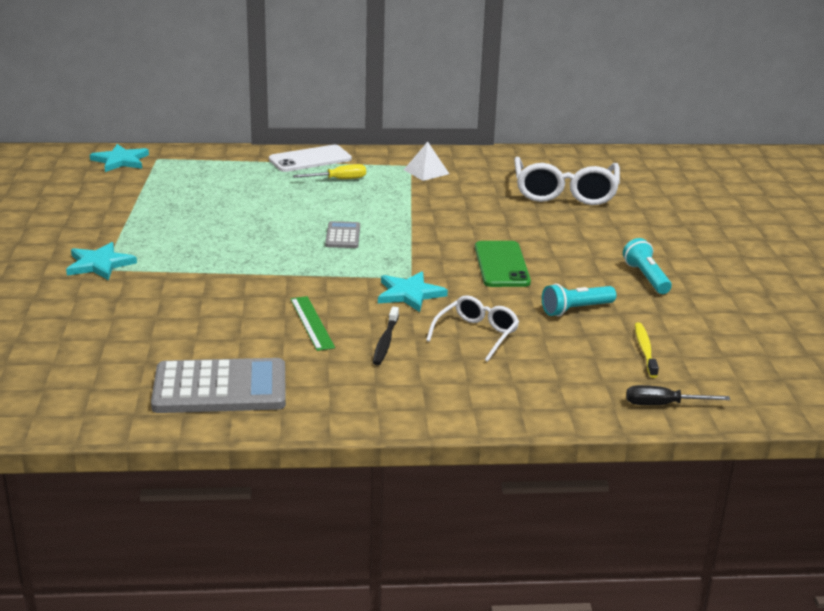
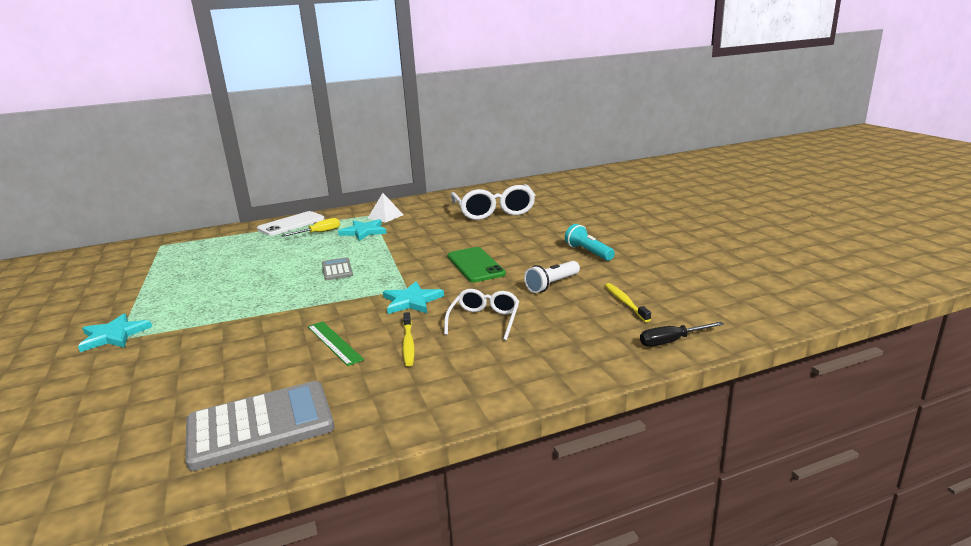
camera: 15 degrees left, 5 degrees down
(120, 161) = (127, 252): turquoise star -> turquoise star (364, 232)
(385, 341) = (408, 344): black toothbrush -> yellow toothbrush
(575, 310) = (552, 285): turquoise flashlight -> white flashlight

